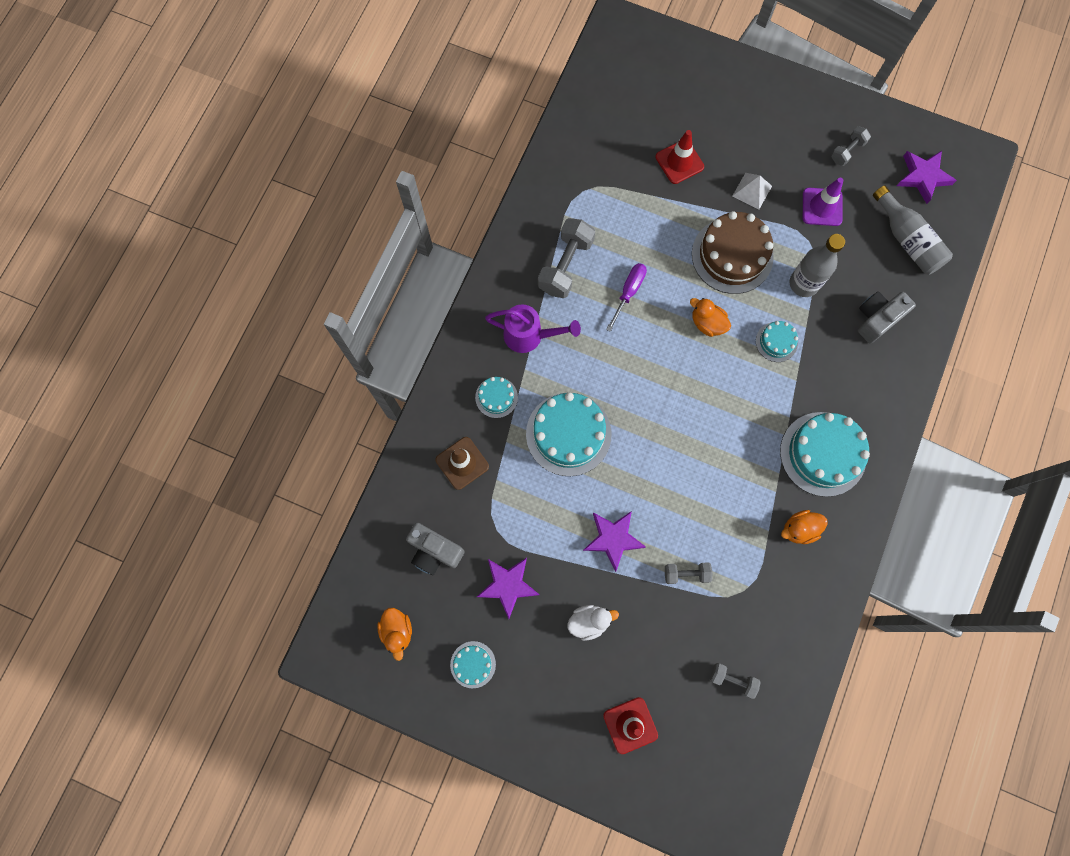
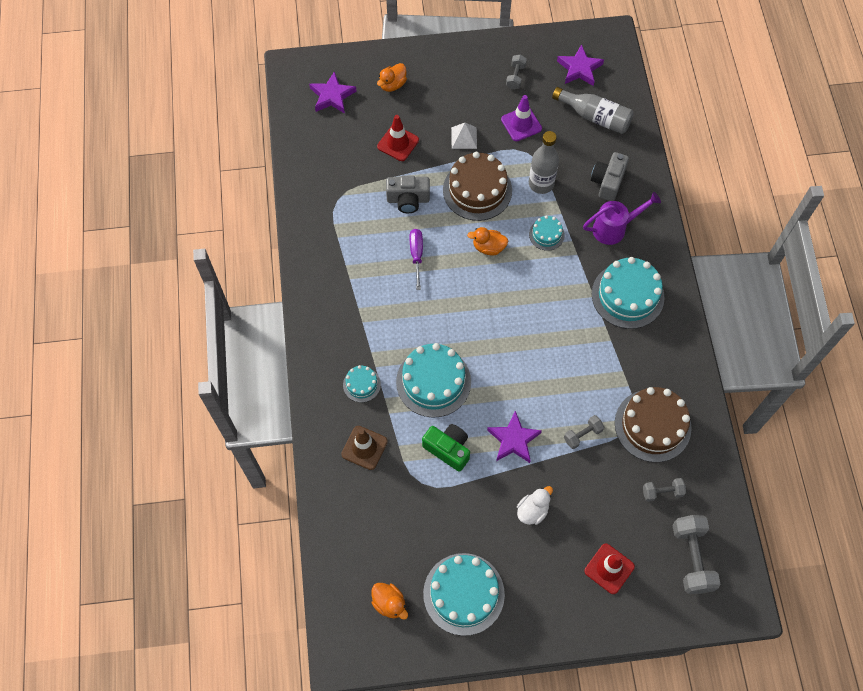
camera: 30 degrees left, 10 degrees down
(434, 551) = (382, 526): grey camera -> grey camera (408, 200)
(473, 664) = (463, 594): turquoise cake -> turquoise cake, size x1.99
(508, 585) = (455, 519): purple star -> purple star (332, 96)
(529, 336) = (359, 326): purple watering can -> purple watering can (614, 228)
(542, 511) = (448, 449): none -> green camera
(565, 265) = (357, 260): grey dumbbell -> grey dumbbell (691, 558)
(765, 605) = (652, 425): none -> brown cake
(799, 529) = (643, 357): orange duck -> orange duck (392, 85)

